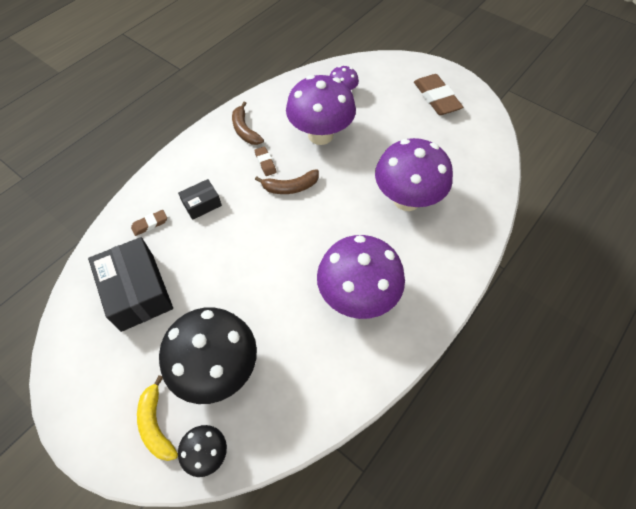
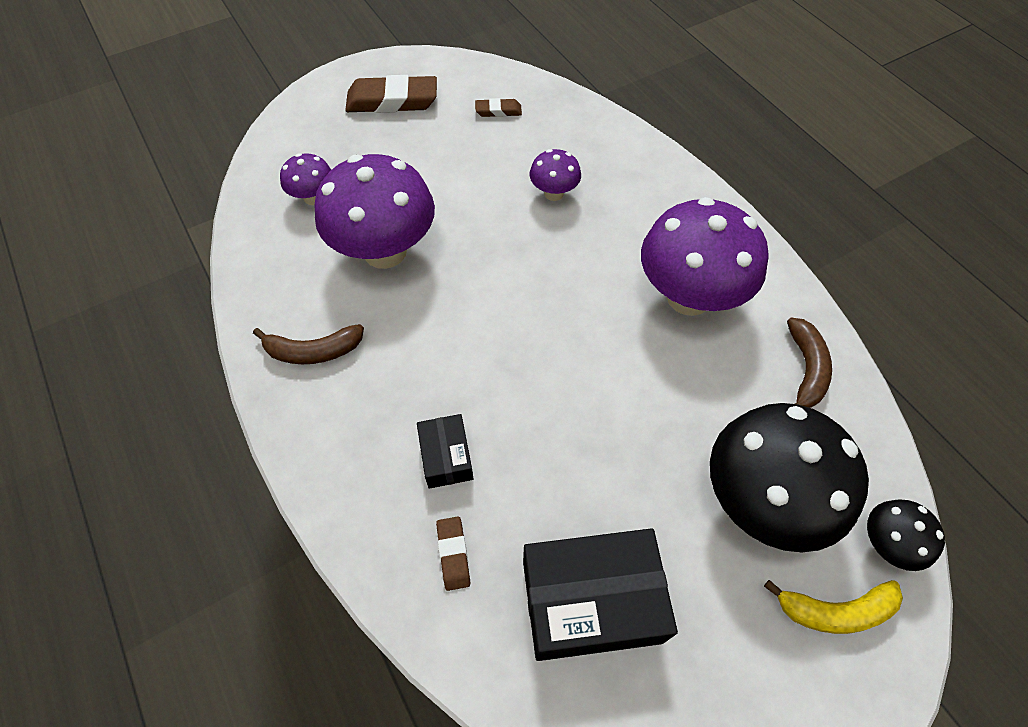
camera: 70 degrees left, 0 degrees up
(265, 163) = (403, 340): brown eraser -> brown eraser (498, 111)
(290, 187) = (470, 319): brown banana -> brown banana (805, 369)
(406, 199) = (554, 193): purple mushroom -> purple mushroom, size x0.48

